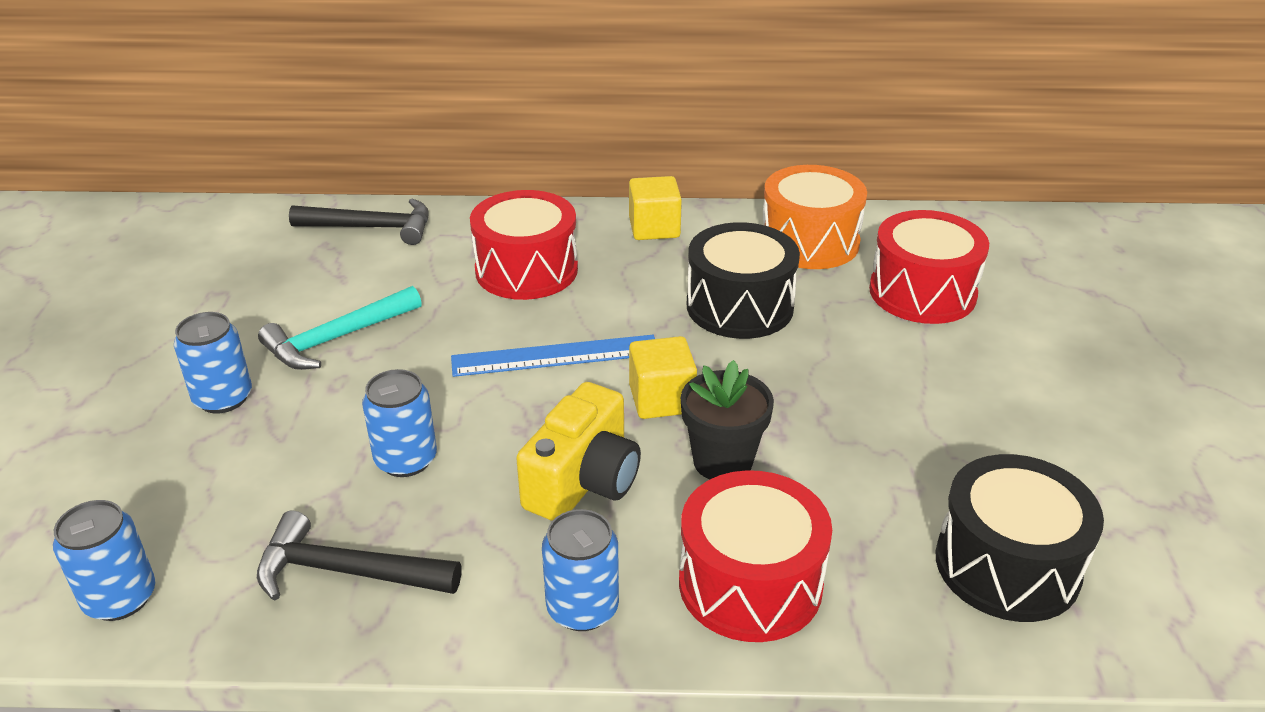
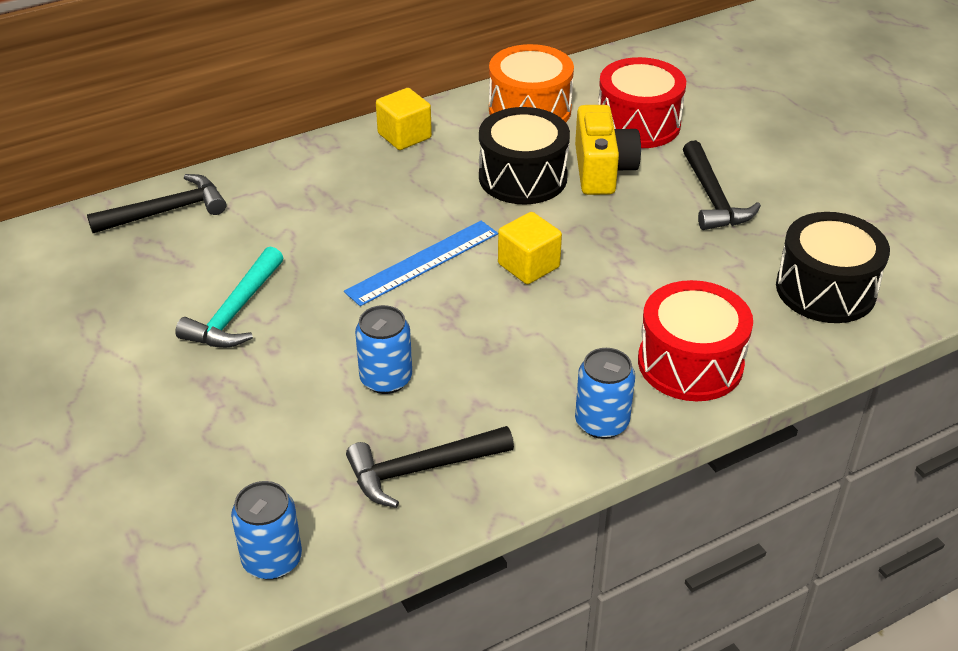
camera: 30 degrees left, 5 degrees up
(223, 398) = (190, 392): blue can -> none
(526, 270) = (335, 203): red drum -> none
(583, 481) = (527, 343): yellow camera -> yellow camera (602, 170)
(722, 461) = (607, 292): black flower pot -> none
(945, 402) = (713, 198): none -> black hammer

